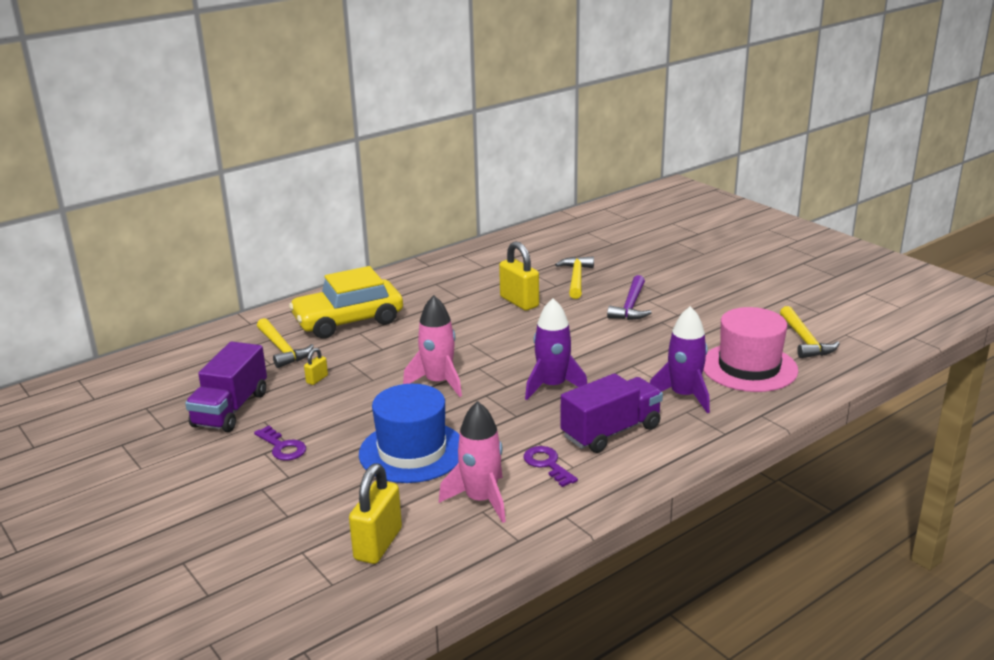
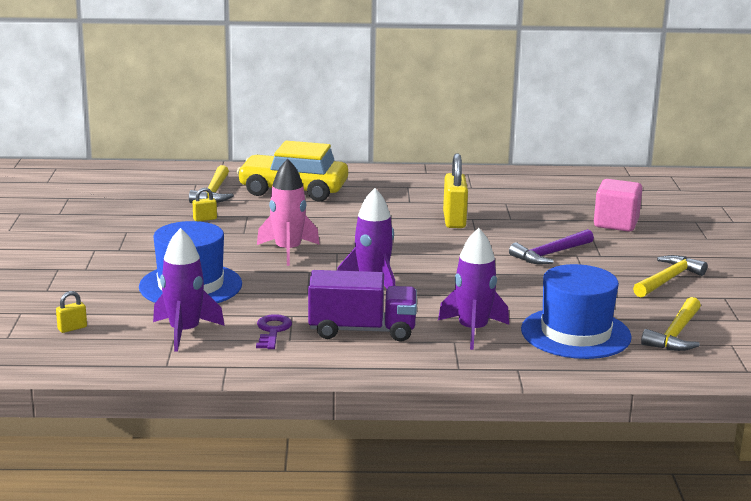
camera: 35 degrees right, 5 degrees down
(230, 409) = (117, 217): purple truck -> none
(282, 447) = (111, 250): purple key -> none
(378, 544) = (72, 328): yellow padlock -> yellow padlock, size x0.48
(481, 500) = (185, 332): pink rocket -> purple rocket
(576, 278) = (538, 219): yellow hammer -> yellow hammer (668, 280)
(631, 262) = (616, 223): none -> pink cube
(749, 367) = (575, 333): pink hat -> blue hat

